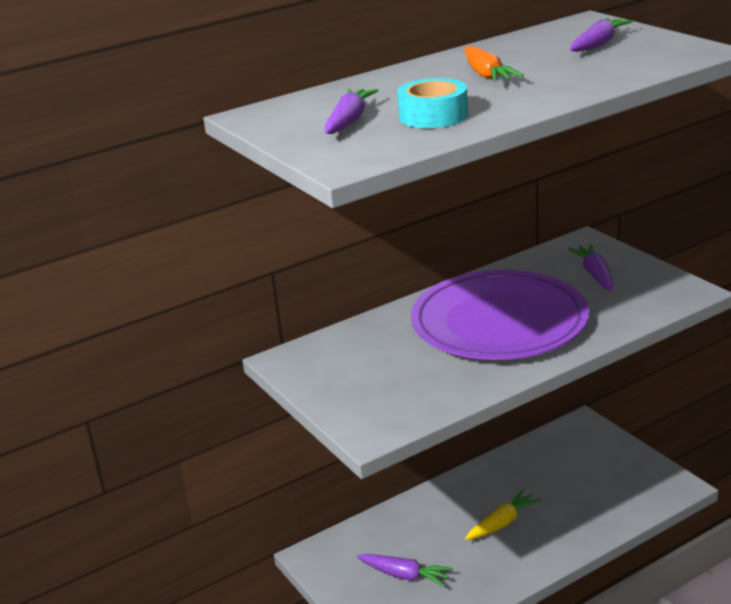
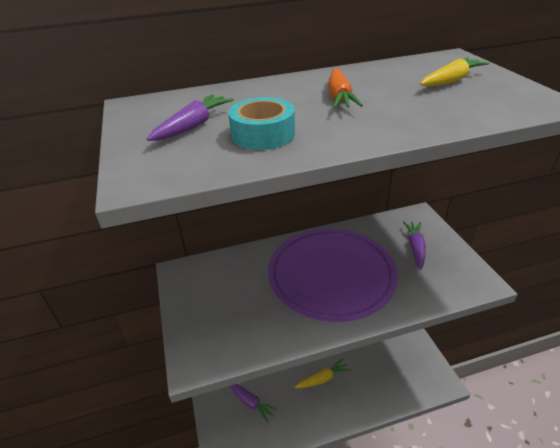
camera: 15 degrees right, 10 degrees up
(598, 44) = (451, 81): purple carrot -> yellow carrot

